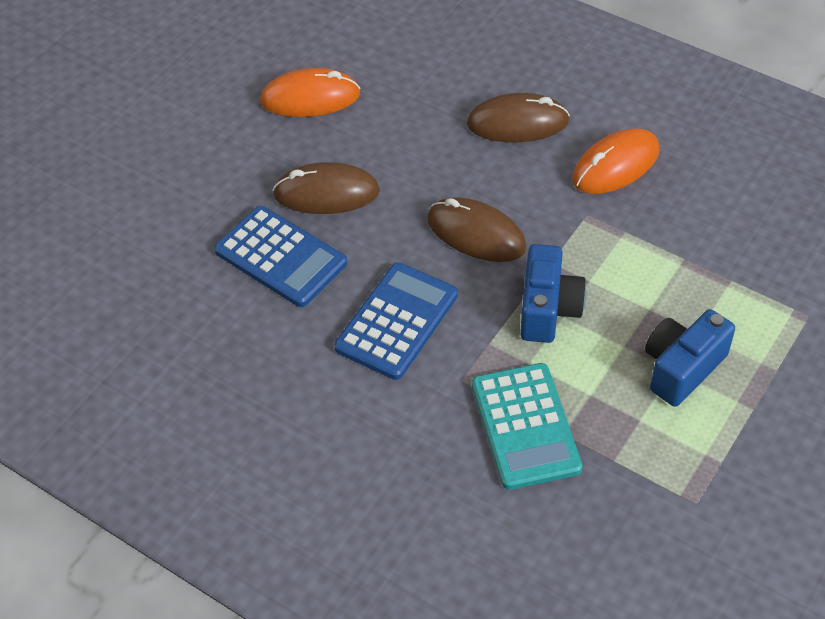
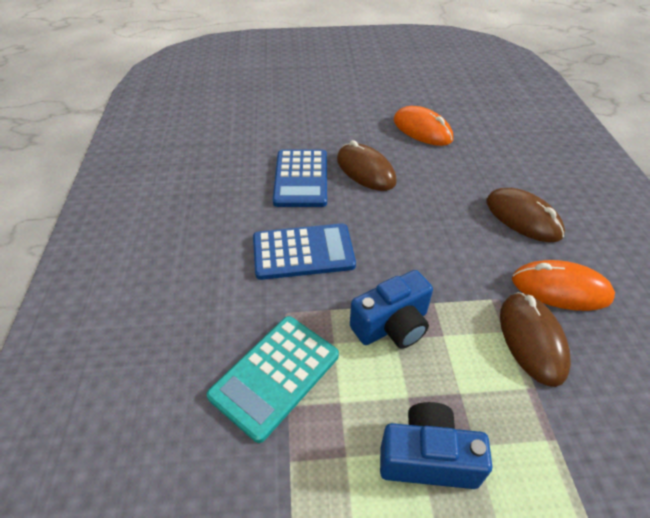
camera: 50 degrees right, 5 degrees down
(476, 234) = (412, 249): brown mouse -> brown mouse (531, 339)

